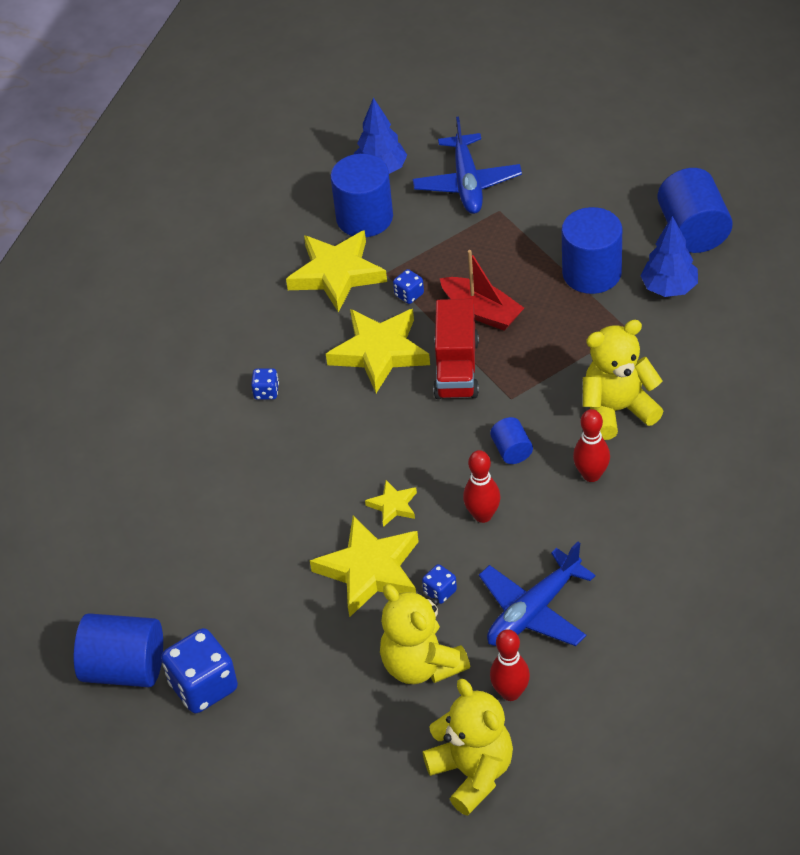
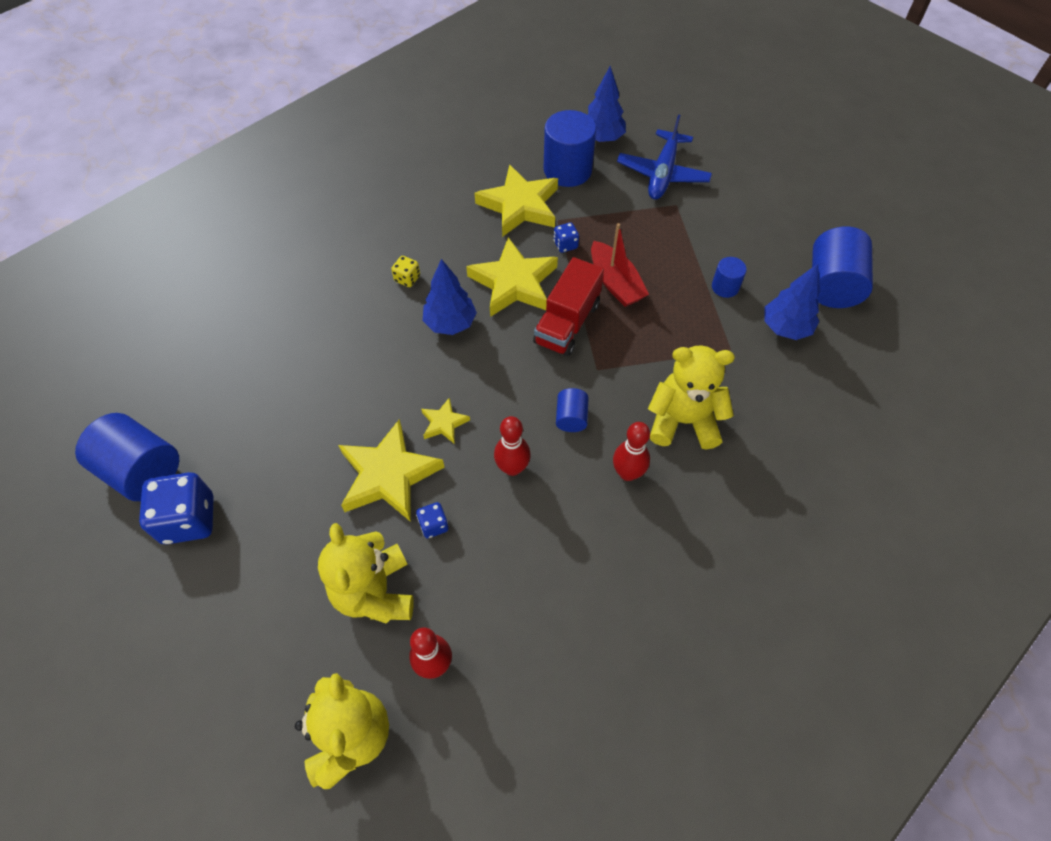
camera: 20 degrees right, 10 degrees up
(266, 392) = (407, 278): blue dice -> yellow dice
(340, 416) = (450, 323): none -> blue tree
(533, 611) = (502, 586): blue plane -> none
(592, 273) = (725, 287): blue cylinder -> blue cylinder, size x0.51

